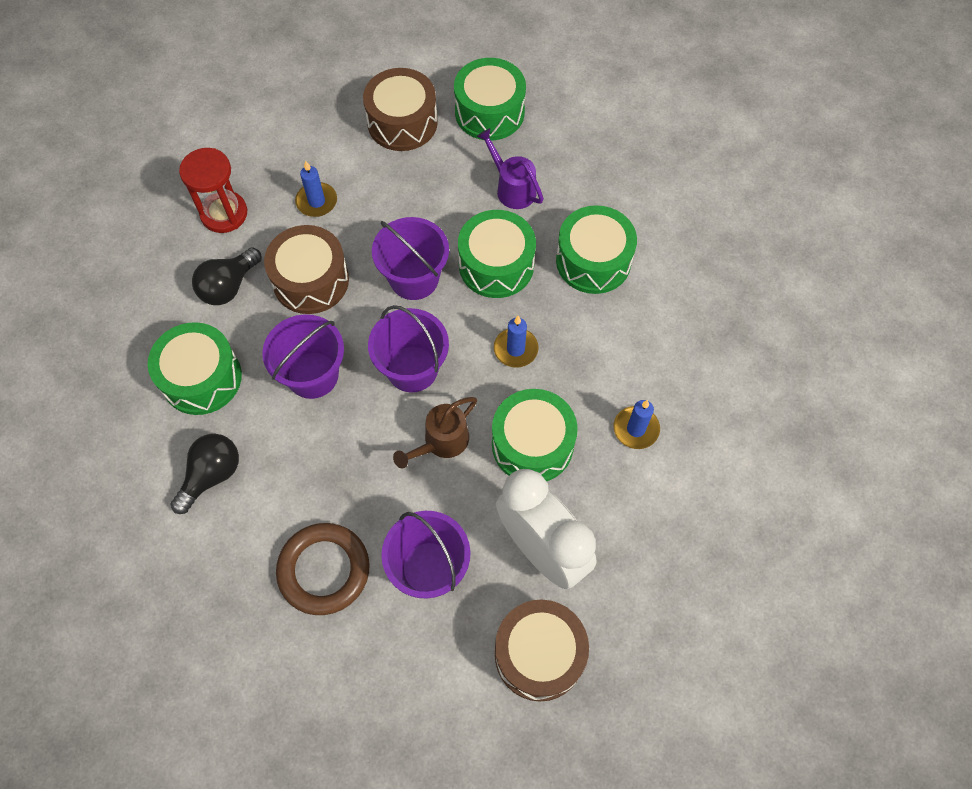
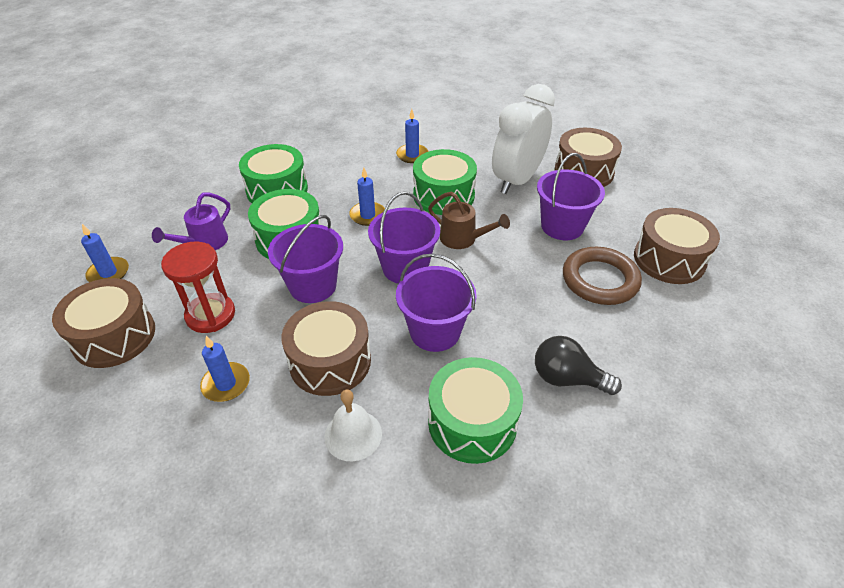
camera: 105 degrees left, 20 degrees down
(224, 213) = (249, 474): red hourglass -> red hourglass (210, 315)
(228, 286) = (353, 435): black light bulb -> white bell
(328, 674) = (669, 259): none -> brown drum
(489, 112) = (108, 273): green drum -> blue candle

